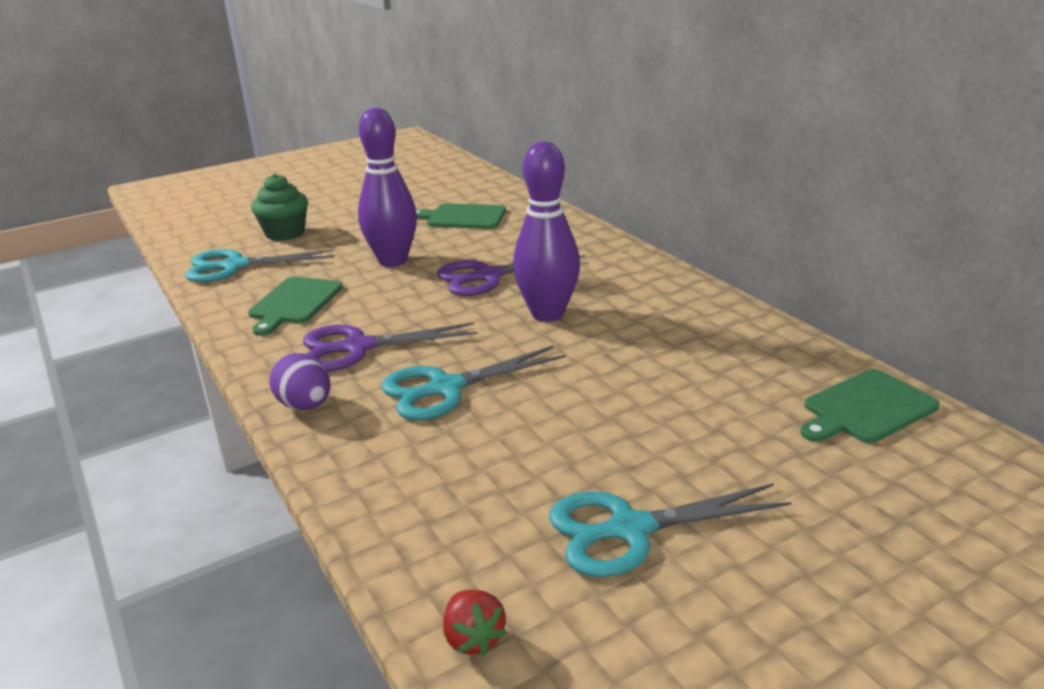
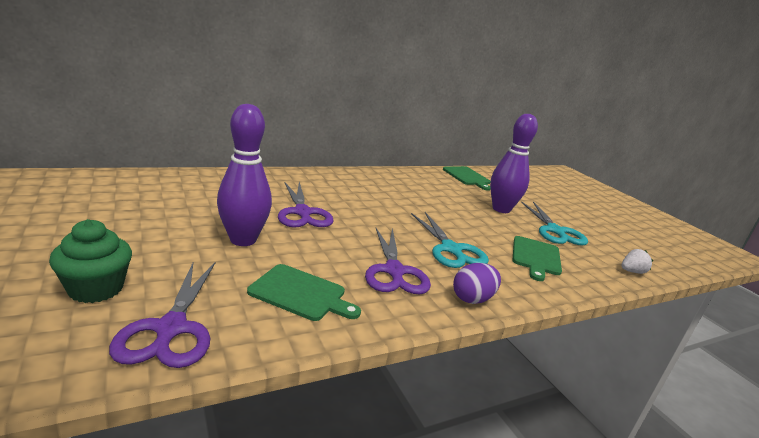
camera: 90 degrees left, 5 degrees down
(235, 266) = (171, 328): turquoise scissors -> purple scissors
(463, 217) = (174, 200): green cutting board -> green cutting board (536, 257)
(473, 638) = (632, 271): red strawberry -> white strawberry
(547, 314) = (368, 208): purple bowling pin -> purple bowling pin (501, 209)

